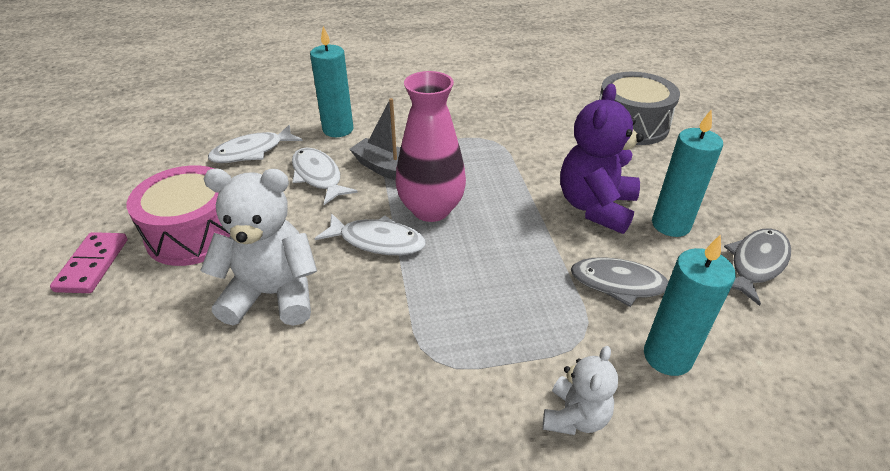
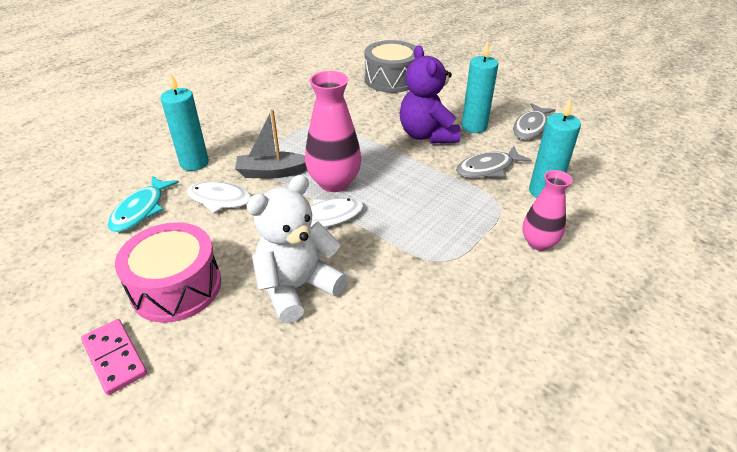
camera: 40 degrees left, 0 degrees up
(252, 152) = (141, 210): white fish -> turquoise fish
(575, 417) = (538, 243): white teddy bear -> pink vase
(755, 264) = (531, 127): grey fish -> grey fish turned 150 degrees counterclockwise

